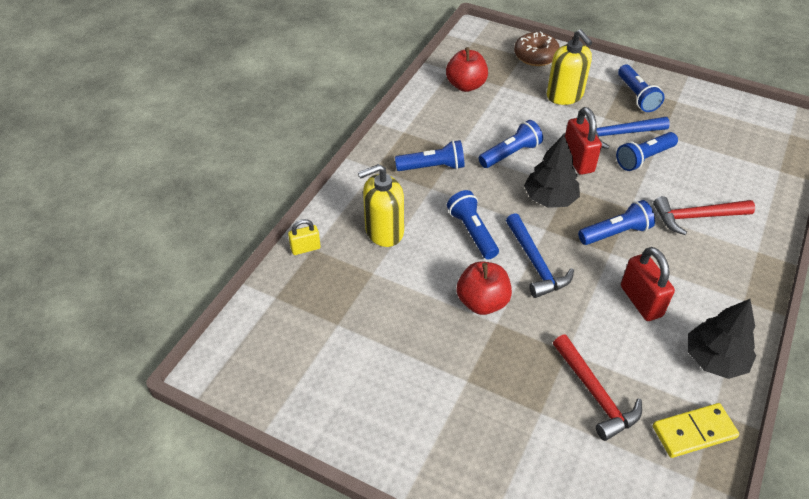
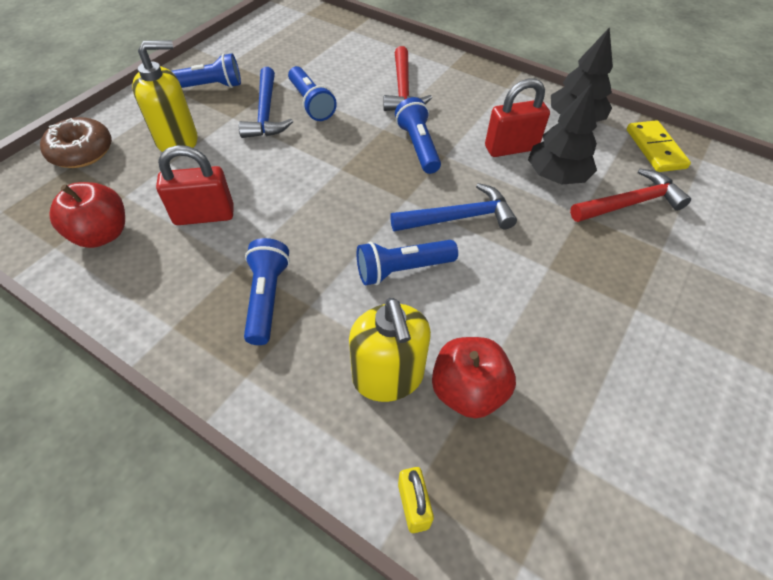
camera: 85 degrees left, 5 degrees up
(482, 302) = (518, 276): red apple -> red apple (467, 390)
(510, 154) = (267, 209): blue flashlight -> none
(550, 198) = (356, 187): black tree -> black tree (556, 175)
(578, 160) = (298, 152): red padlock -> red padlock (204, 215)

